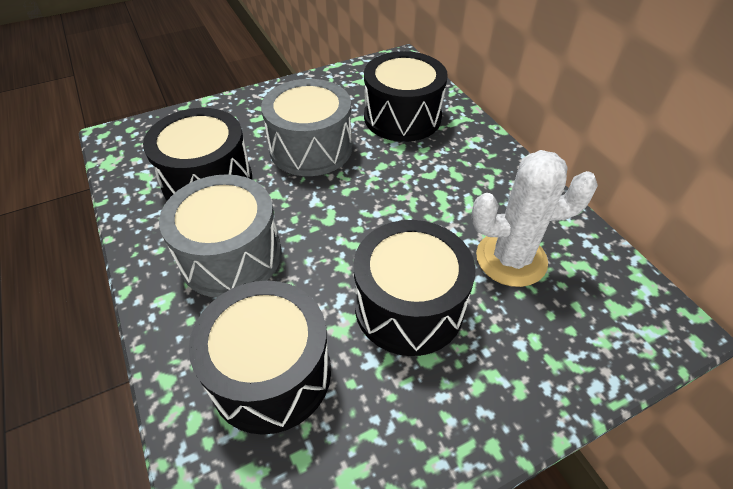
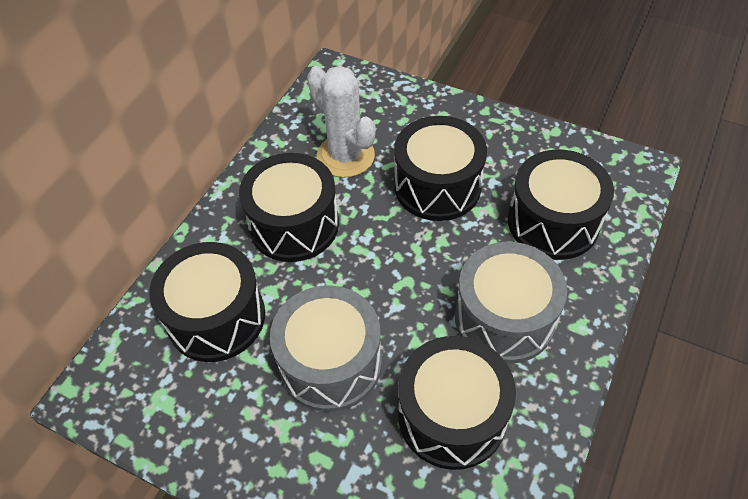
camera: 125 degrees left, 5 degrees up
(451, 185) = (294, 224): none -> black drum

